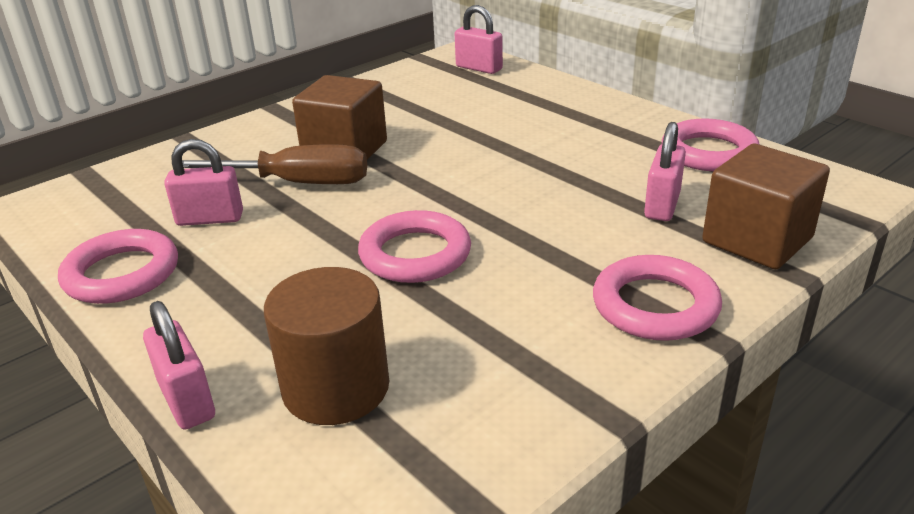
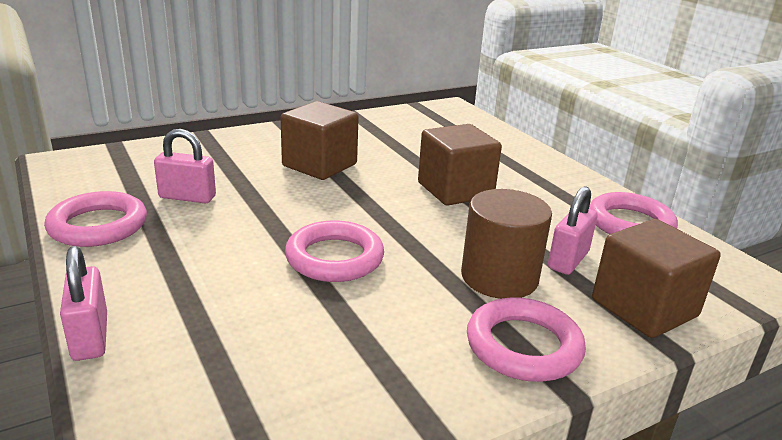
camera: 10 degrees right, 5 degrees down
(296, 183) = (268, 183): brown screwdriver -> none
(336, 388) = (213, 354): brown cylinder -> brown cylinder (499, 277)
(479, 68) = (459, 121): pink padlock -> none
(510, 151) = (455, 190): none -> brown cube

